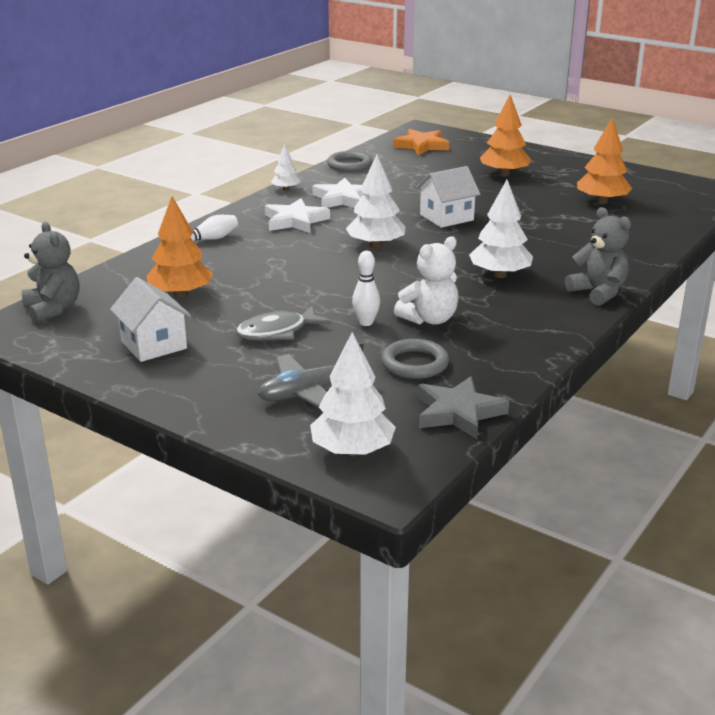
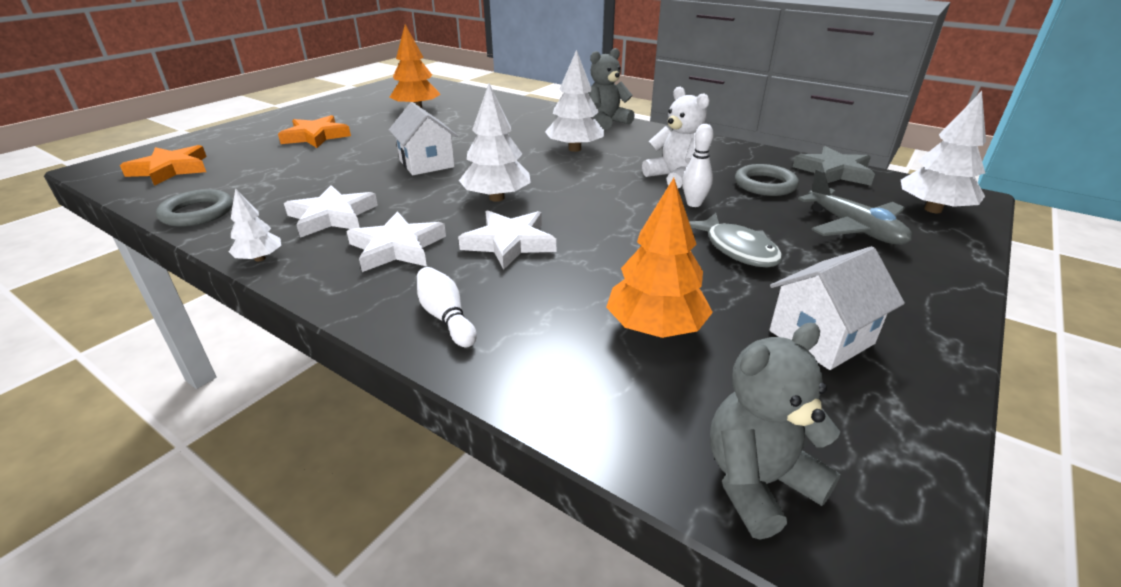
camera: 90 degrees left, 5 degrees up
(298, 252) = (509, 243): none -> white star
(504, 174) = (316, 136): orange tree -> orange star

